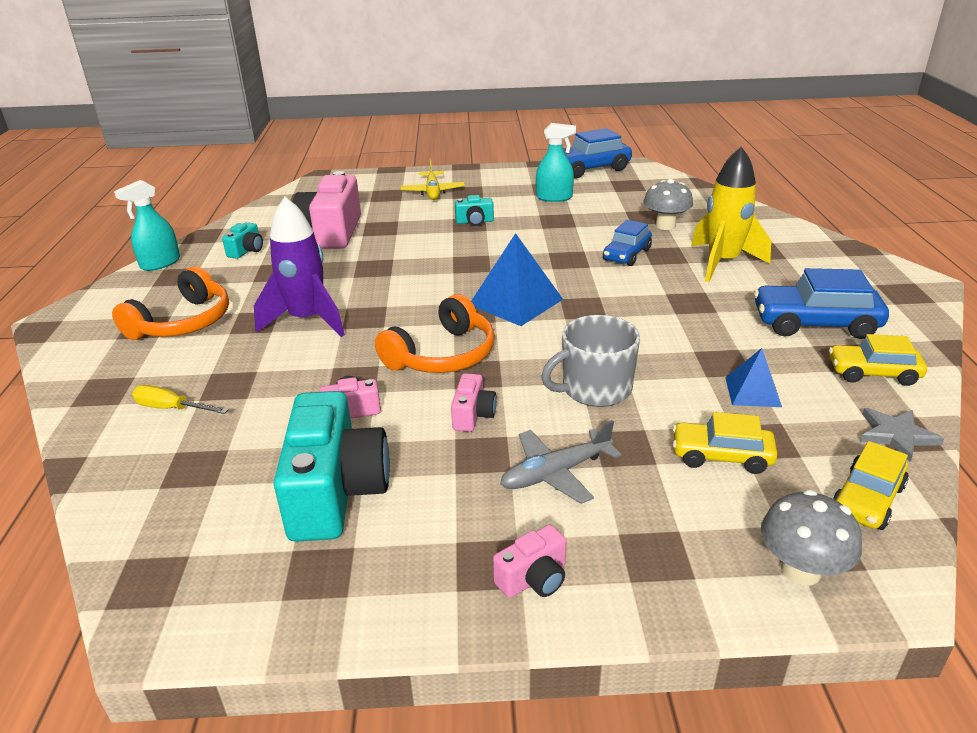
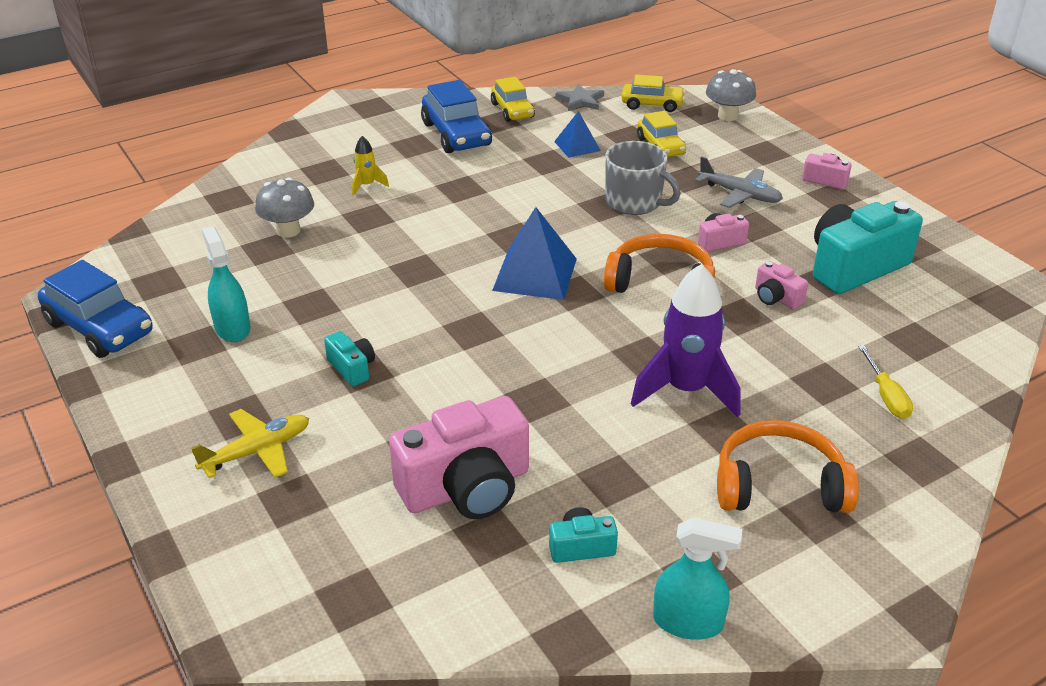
camera: 120 degrees left, 5 degrees up
(626, 255) = (382, 238): blue car -> none
(722, 263) = (367, 185): yellow rocket -> yellow rocket, size x0.46

